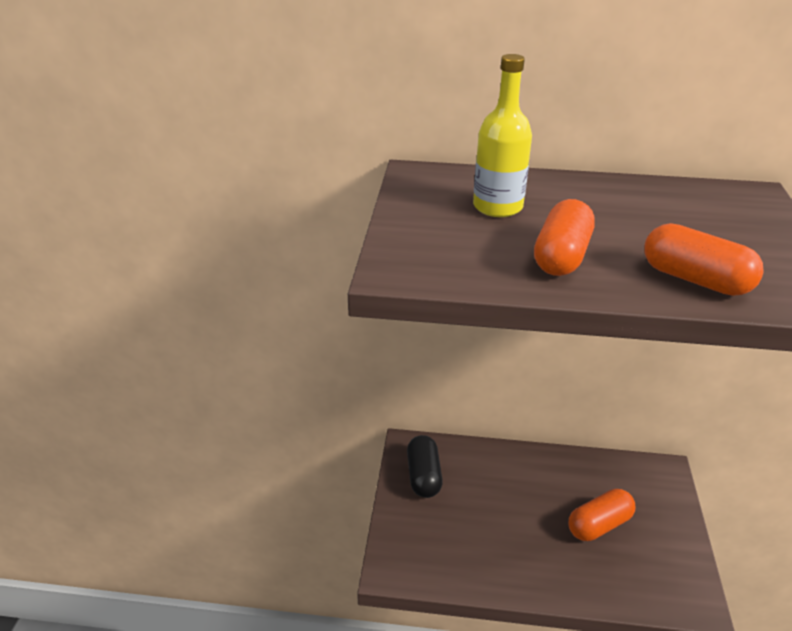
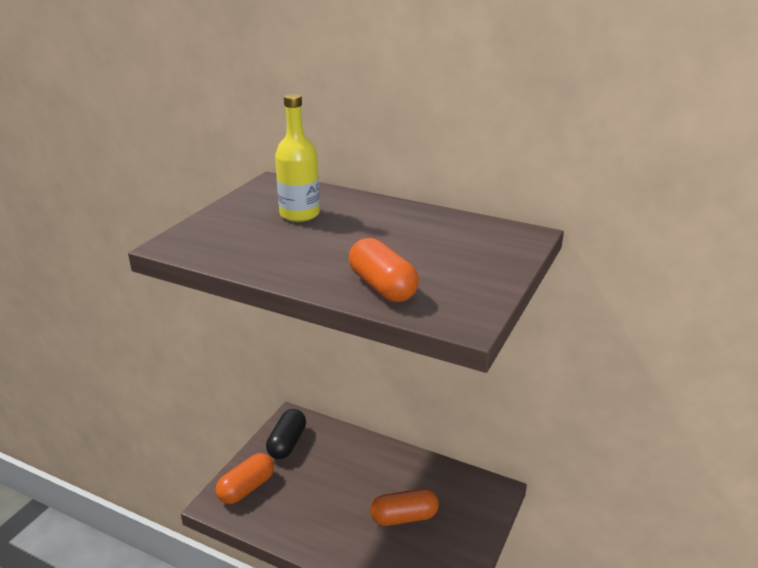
camera: 20 degrees right, 5 degrees down
(561, 257) = (301, 254): orange capsule -> orange capsule (246, 488)

